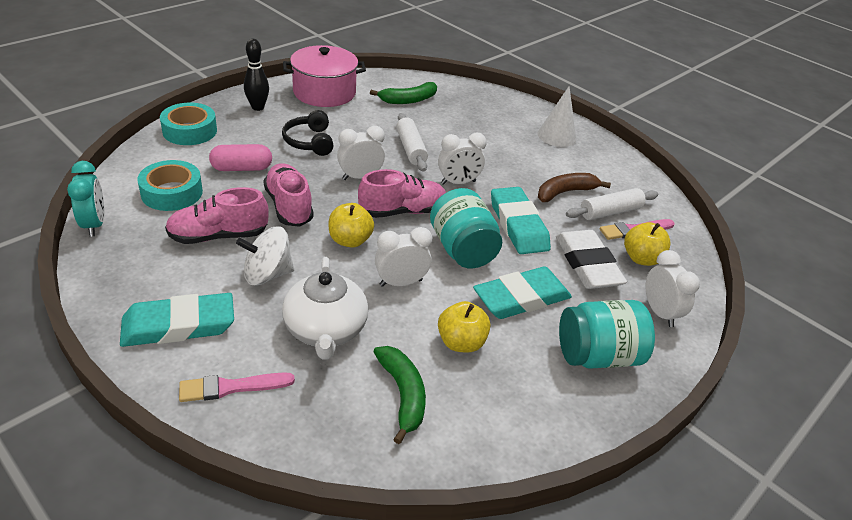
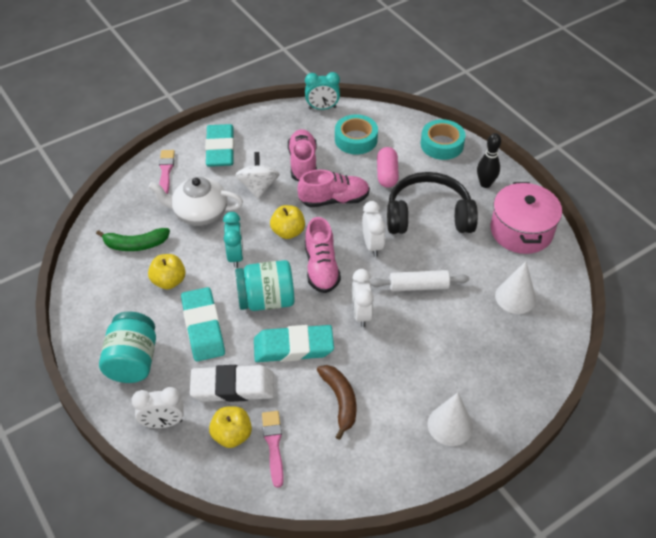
camera: 105 degrees right, 10 degrees up
(309, 141) = (428, 216): black headphones -> black headphones, size x1.72
(401, 283) = (235, 256): white clock -> turquoise clock
(408, 100) = (515, 297): green banana -> white cone
(610, 212) = (304, 433): white rolling pin -> none

